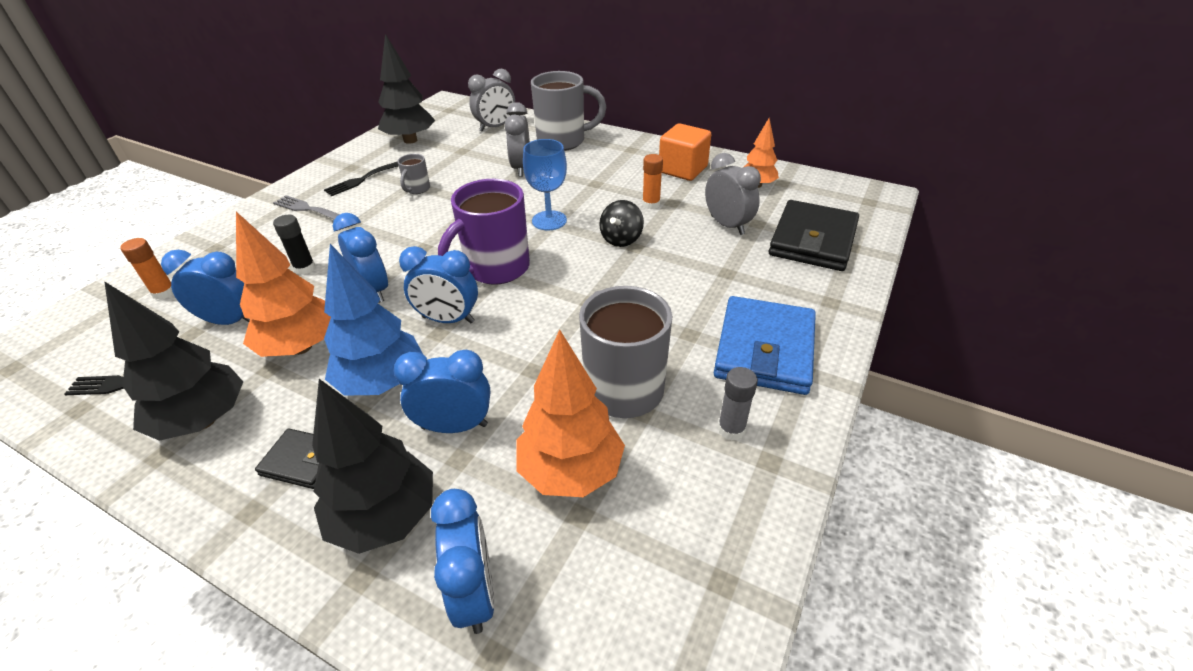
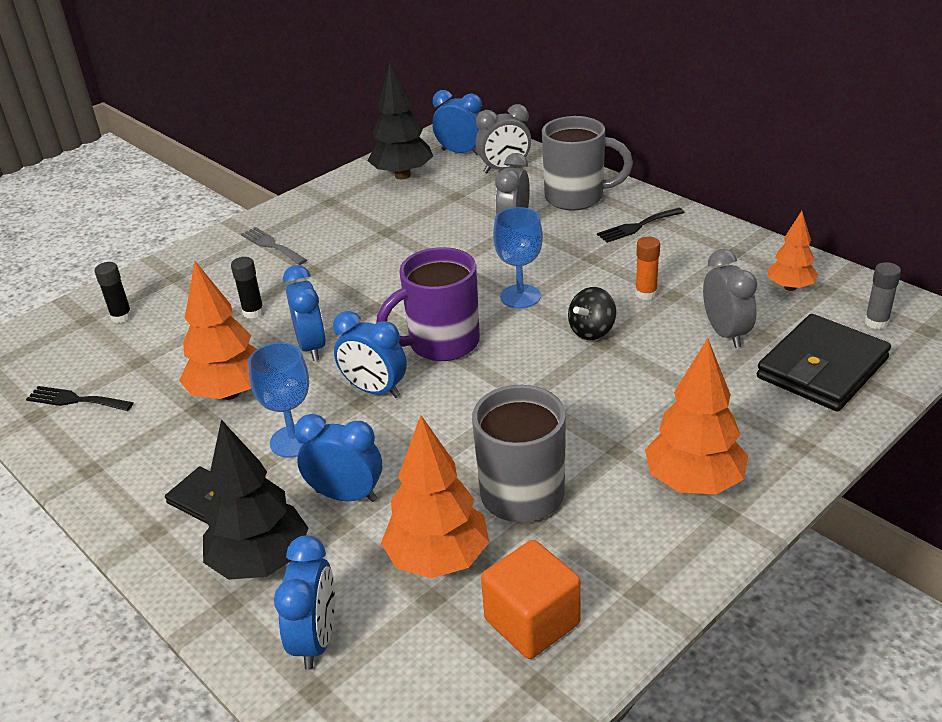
camera: 20 degrees right, 5 degrees down
(164, 293) = (121, 317): orange glue stick -> black glue stick
(203, 420) = (132, 445): black tree -> none
(230, 321) = (173, 356): blue clock -> blue clock (460, 152)
(361, 180) = (335, 219): black fork -> black fork (637, 226)
(382, 382) = (293, 441): blue tree -> blue goblet
(417, 189) = (390, 238): grey mug -> none
(683, 170) = (706, 254): orange cube -> orange cube (532, 621)
(731, 429) = (614, 555): grey glue stick -> grey glue stick (876, 322)
(764, 349) = (693, 483): blue wallet -> orange tree

